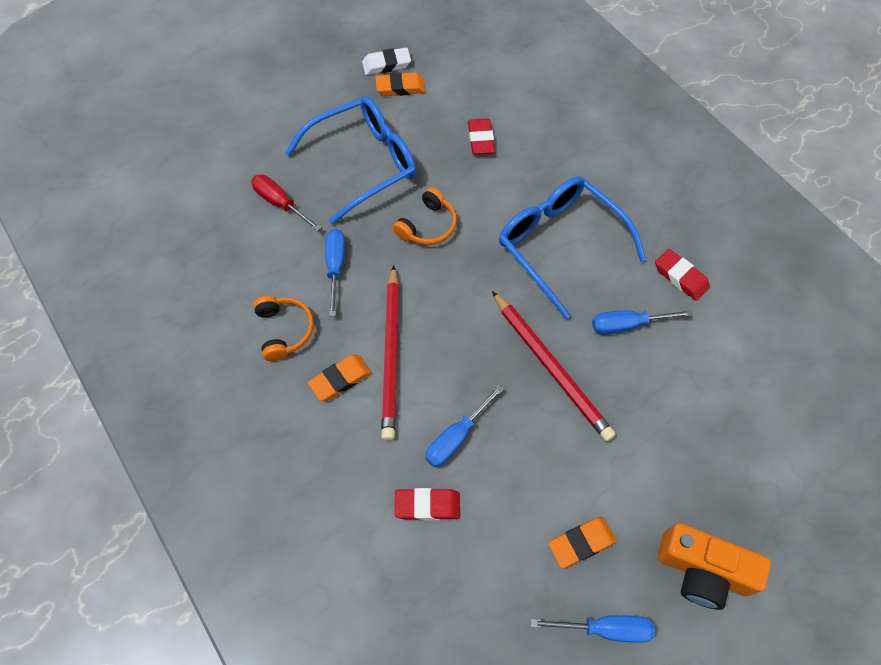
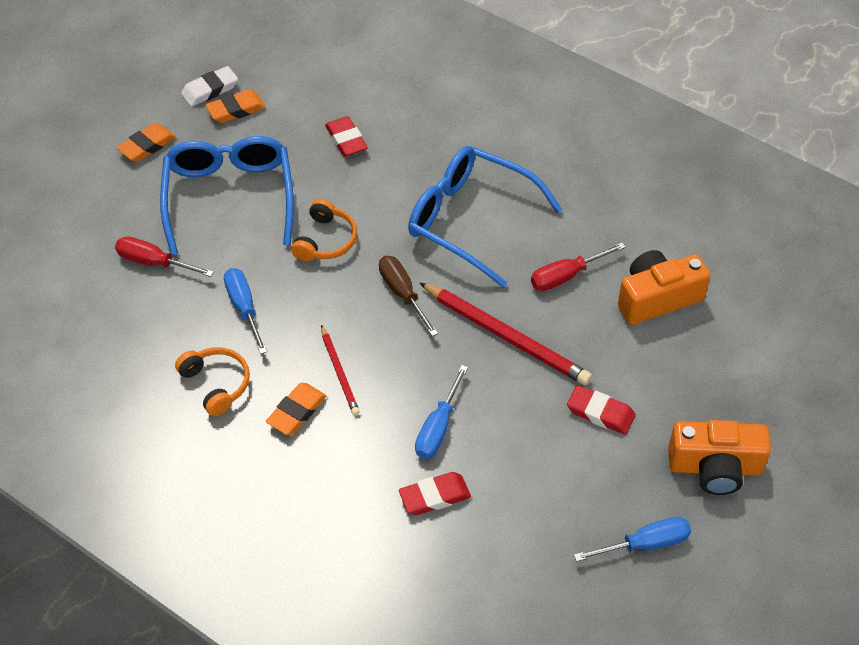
camera: 20 degrees left, 10 degrees down
(364, 163) = (229, 197): blue glasses -> blue glasses turned 45 degrees counterclockwise
(391, 354) = (339, 372): red pencil -> red pencil, size x0.55
(474, 296) = (402, 293): none -> brown screwdriver
(581, 543) = (596, 481): orange eraser -> orange eraser (147, 146)
(626, 325) = (565, 276): blue screwdriver -> red screwdriver
(680, 277) = (601, 217): red eraser -> red eraser (600, 413)
(705, 374) = (657, 298): none -> orange camera

